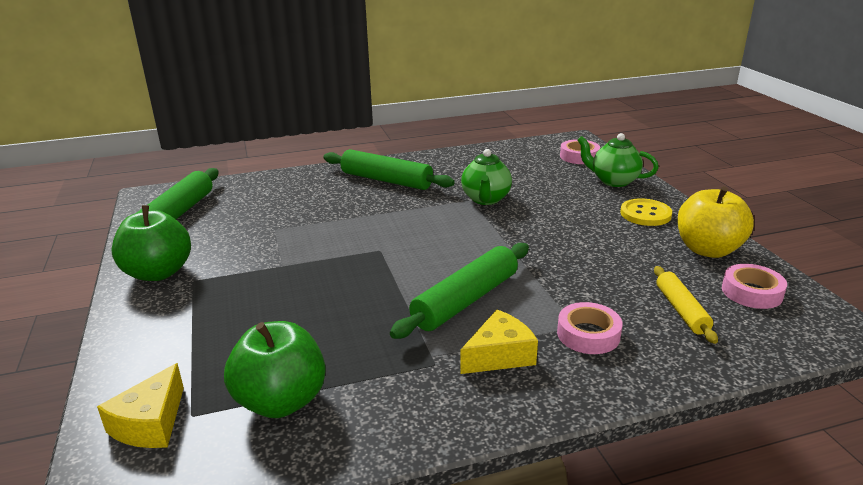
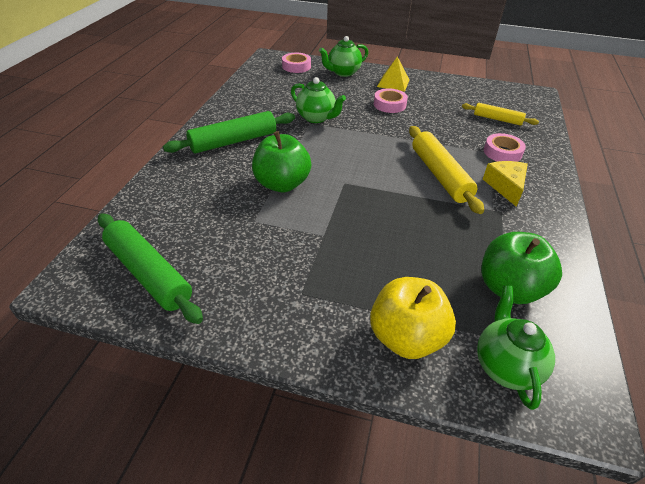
camera: 60 degrees left, 15 degrees up
(151, 423) = (505, 366): yellow cheese -> green teapot
(158, 273) = (265, 313): green apple -> green apple (282, 184)
(465, 300) = (440, 175): green rolling pin -> yellow rolling pin
(645, 214) = (393, 83): yellow button -> yellow pyramid
(708, 250) = (447, 87): yellow apple -> yellow apple (406, 337)
(752, 292) = (494, 96): pink tape -> pink tape (389, 105)

